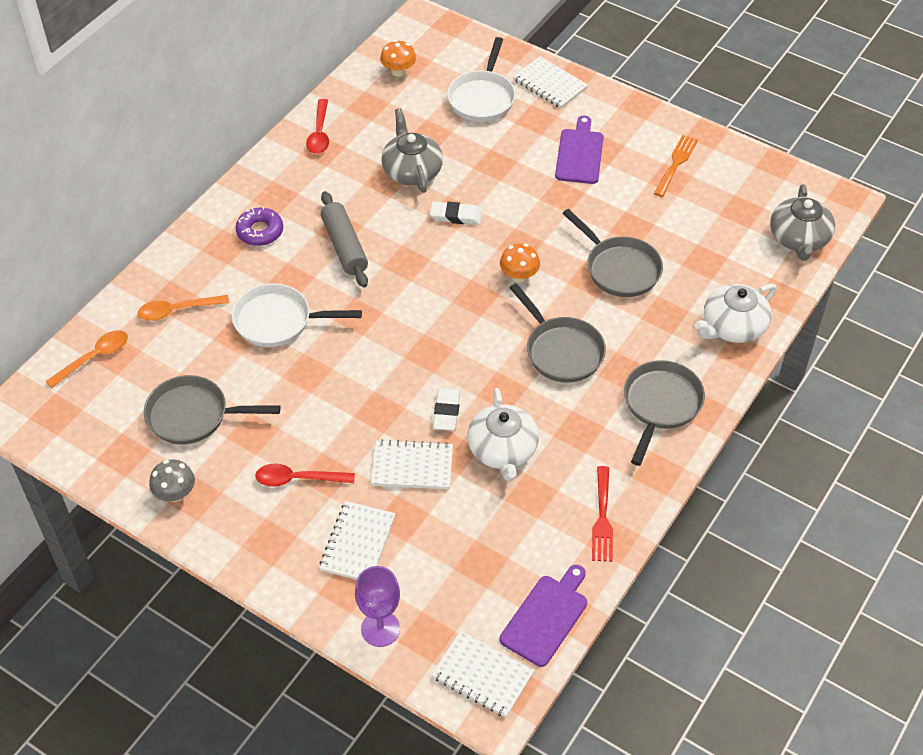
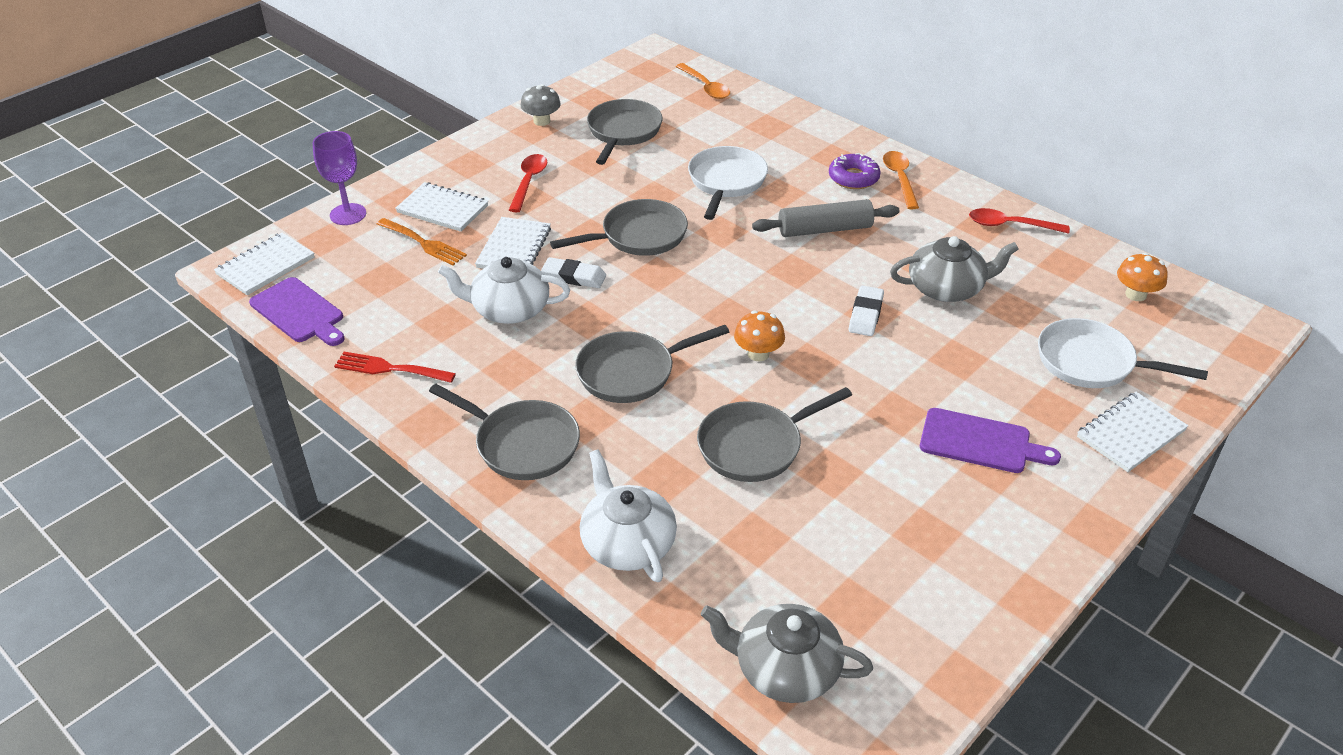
camera: 100 degrees right, 10 degrees down
(177, 310) = (752, 128): orange spoon -> orange spoon (900, 179)
(376, 374) = (639, 236): none -> grey pan
(676, 163) = (961, 547): orange fork -> orange fork (424, 243)

